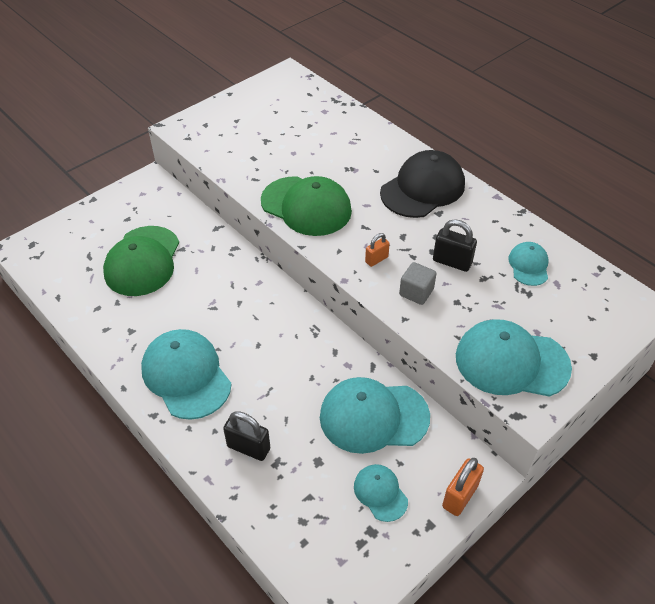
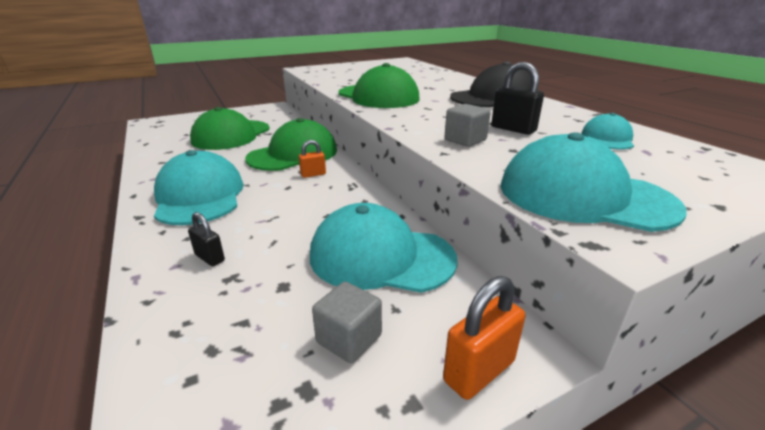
camera: 15 degrees right, 20 degrees down
(233, 287) = (293, 154): none -> green cap
(248, 447) = (210, 258): black padlock -> black padlock, size x0.63
(376, 259) = (430, 121): orange padlock -> orange padlock (313, 174)
(380, 493) = (349, 339): turquoise cap -> grey cube

